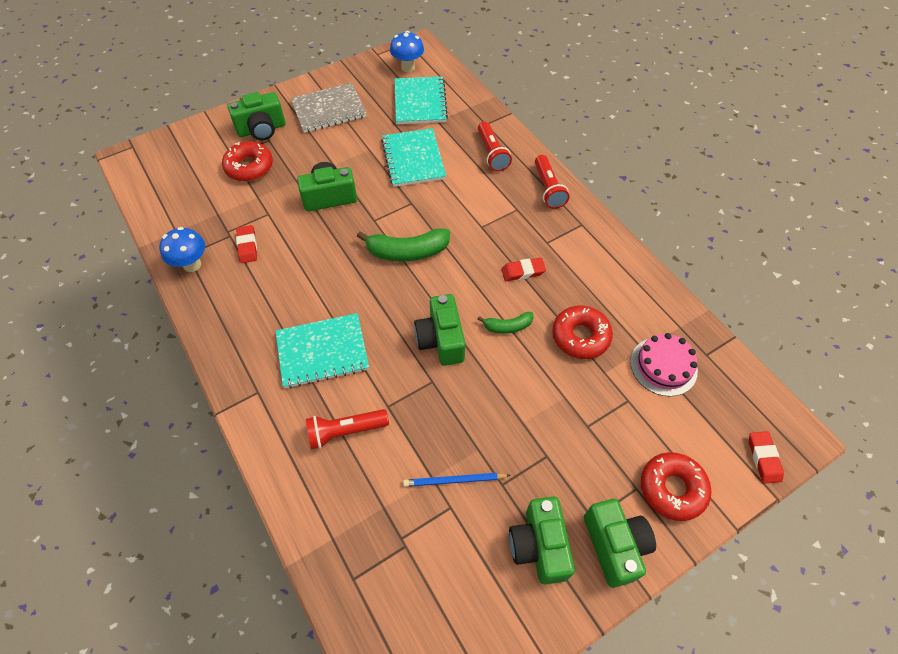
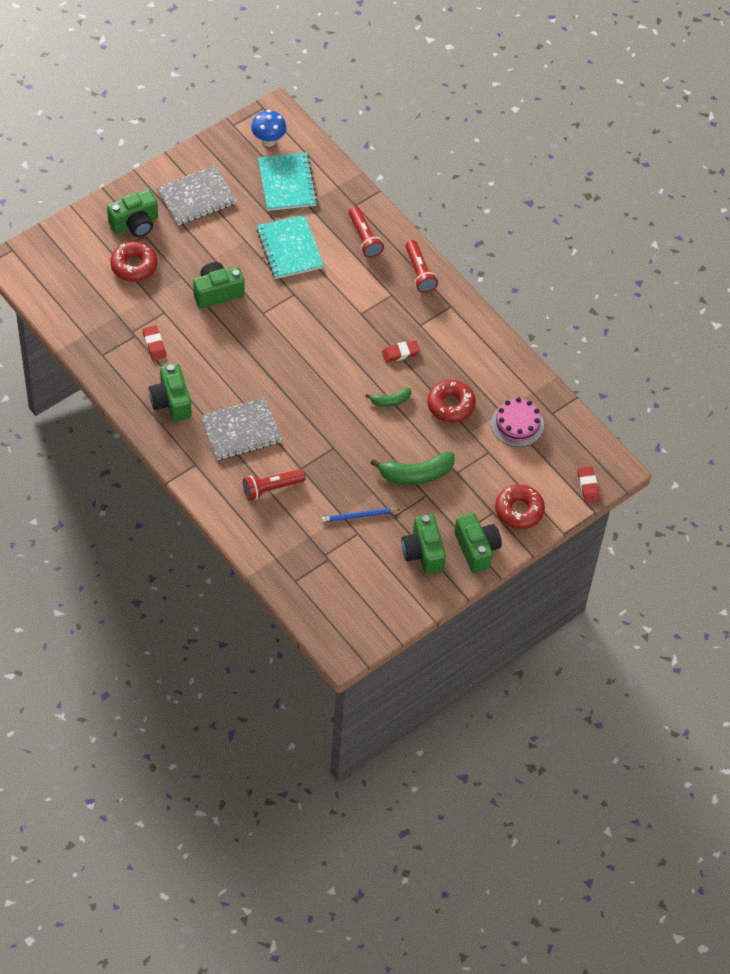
camera: 10 degrees left, 0 degrees up
(192, 264) = (109, 364): blue mushroom -> none
(322, 351) = (241, 430): turquoise notebook -> grey notebook
(407, 252) = (297, 341): green banana -> green banana (416, 474)
(441, 340) = (336, 415): green camera -> green camera (171, 401)

